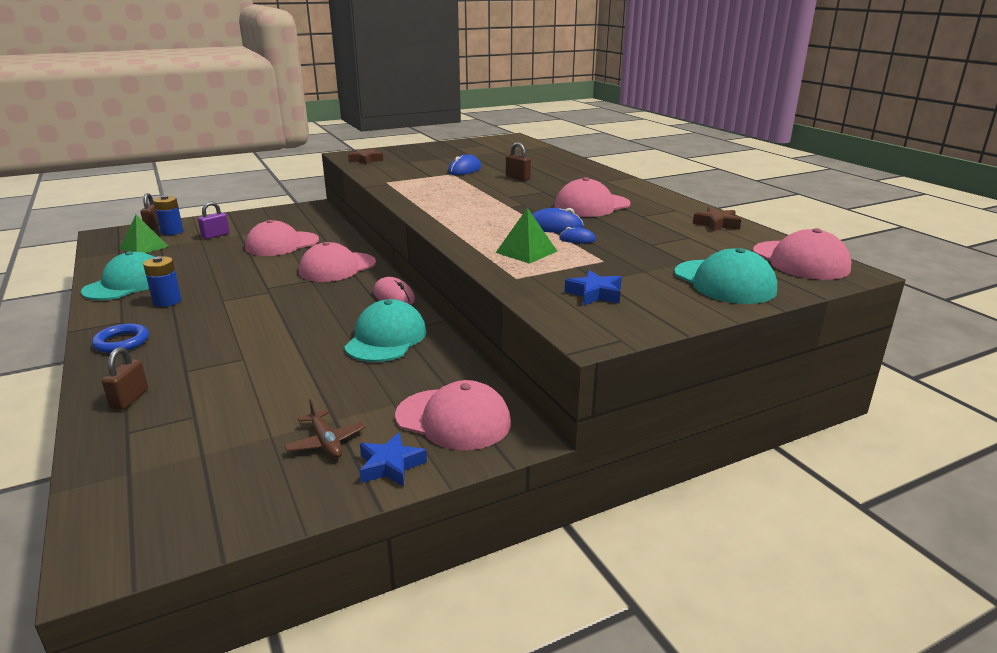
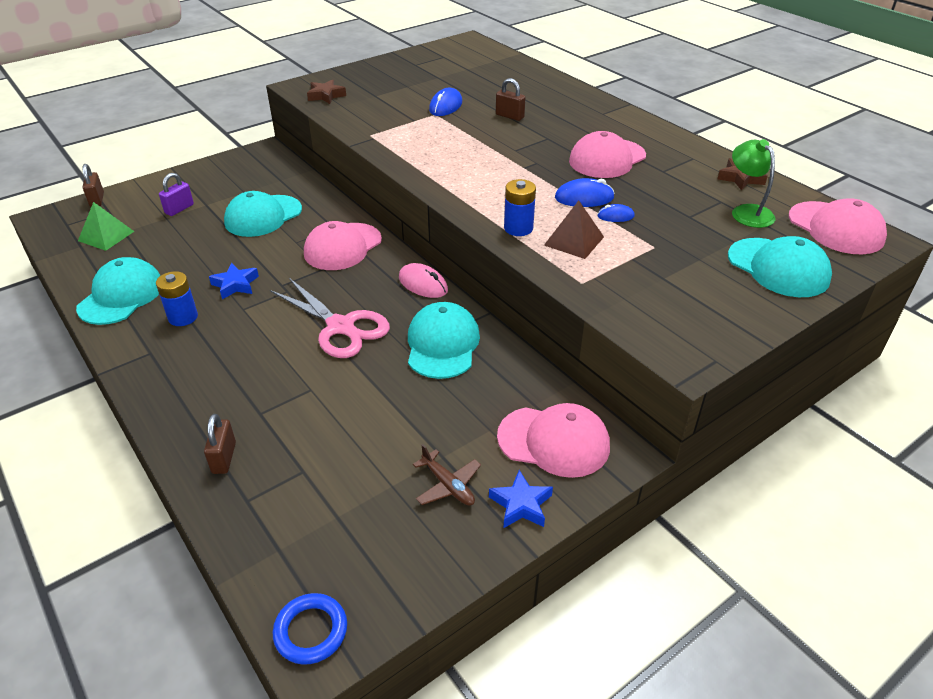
camera: 10 degrees left, 15 degrees up
(122, 342) = (168, 382): blue ring -> blue ring (311, 631)
(172, 232) = (124, 207): blue battery -> blue battery (518, 228)
(282, 244) = (263, 216): pink cap -> turquoise cap
(300, 318) = (340, 327): none -> pink scissors
(526, 252) = (574, 241): green pyramid -> brown pyramid
(595, 294) = (666, 298): blue star -> blue star (235, 285)
(711, 245) = (747, 212): none -> green lamp

